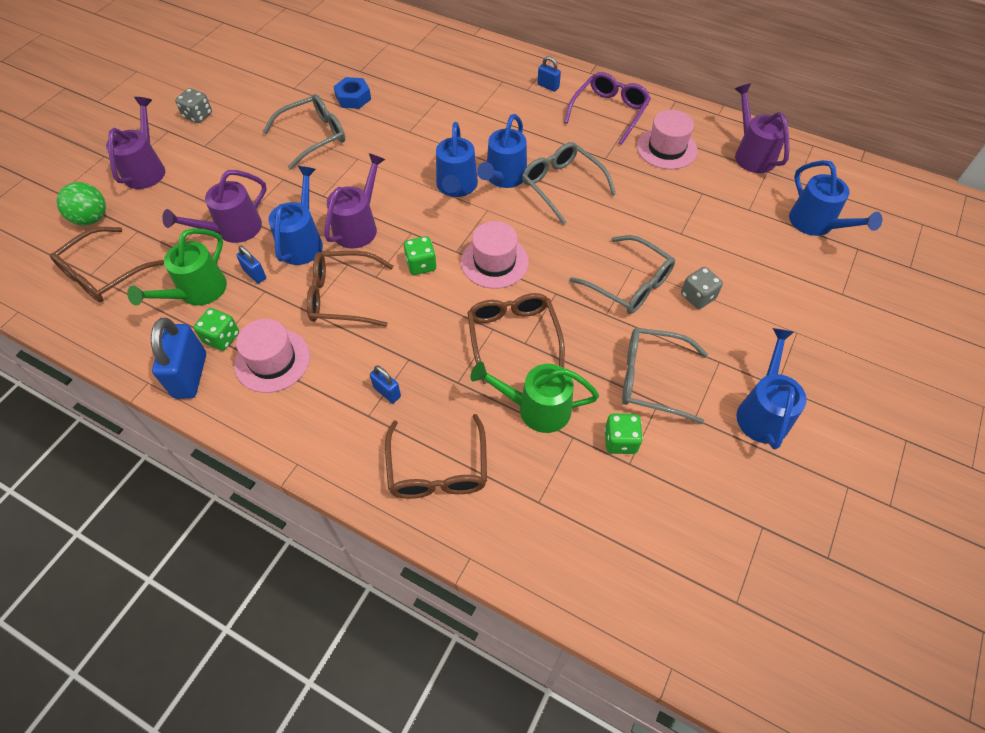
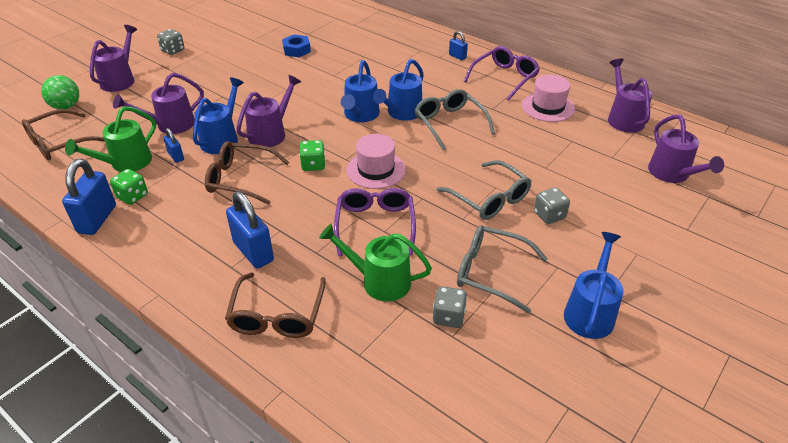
camera: 10 degrees right, 15 degrees down
(272, 360) = (167, 217): pink hat -> none
(313, 136) = (256, 71): grey glasses -> none
(387, 392) = (253, 252): blue padlock -> blue padlock, size x1.92
(513, 337) = (375, 225): brown glasses -> purple glasses
(620, 441) = (448, 317): green dice -> grey dice
(816, 224) = (672, 174): blue watering can -> purple watering can

